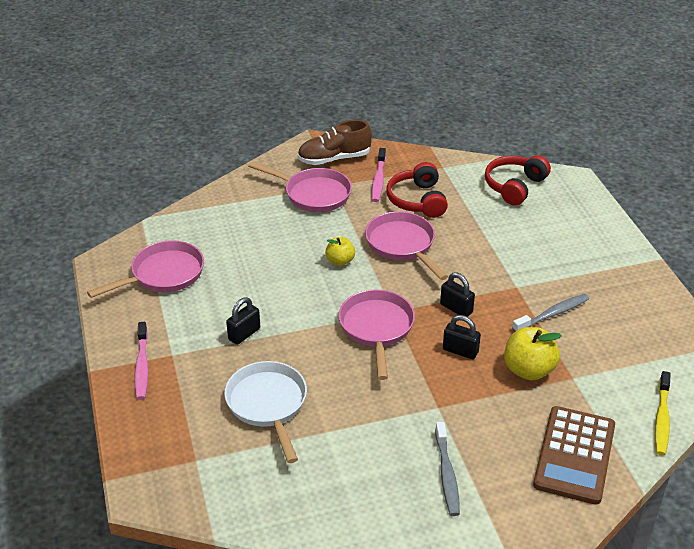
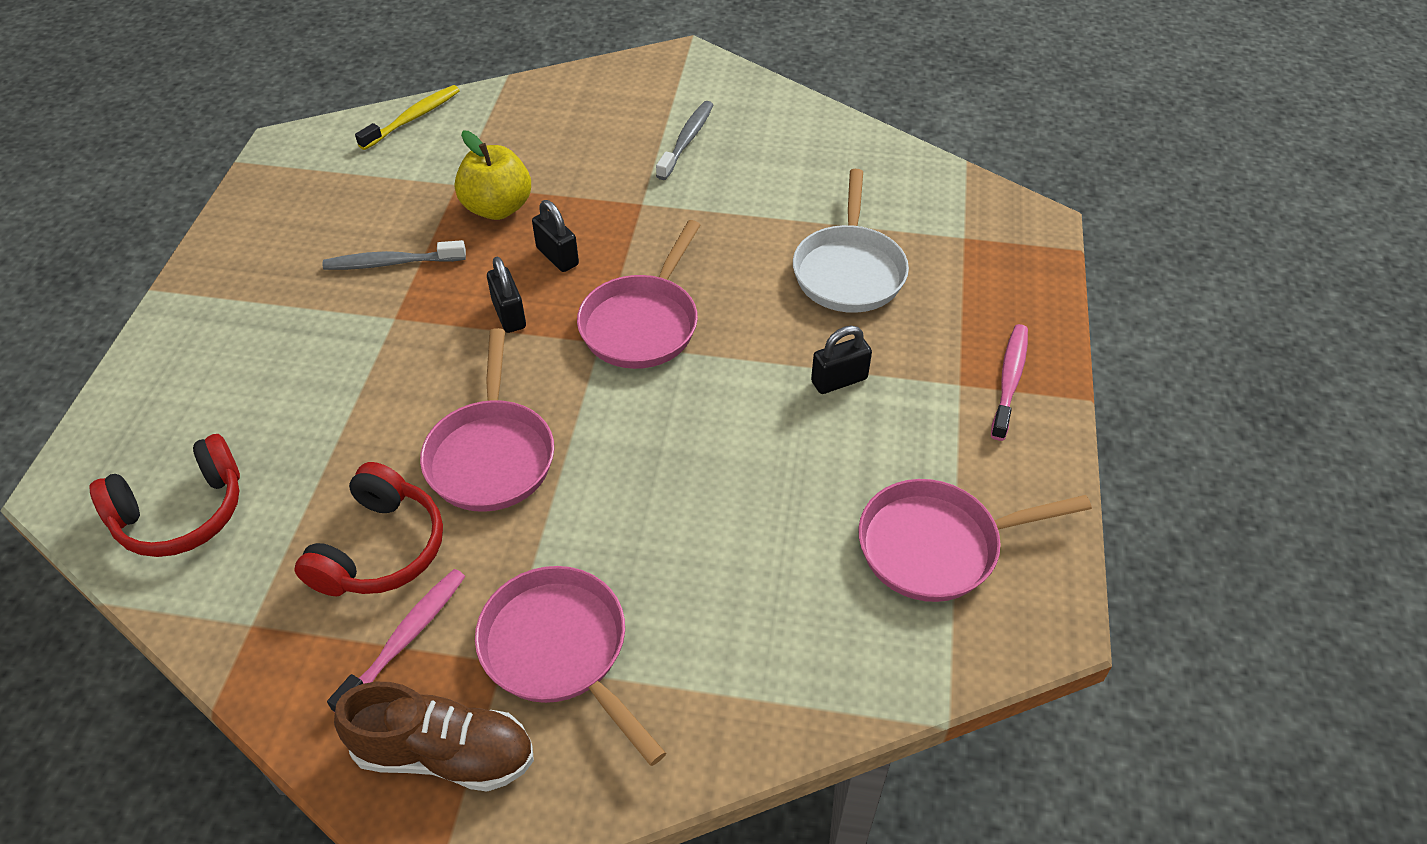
camera: 155 degrees left, 10 degrees up
(340, 261) = (617, 460): yellow apple -> none
(574, 455) = (540, 117): brown calculator -> none

